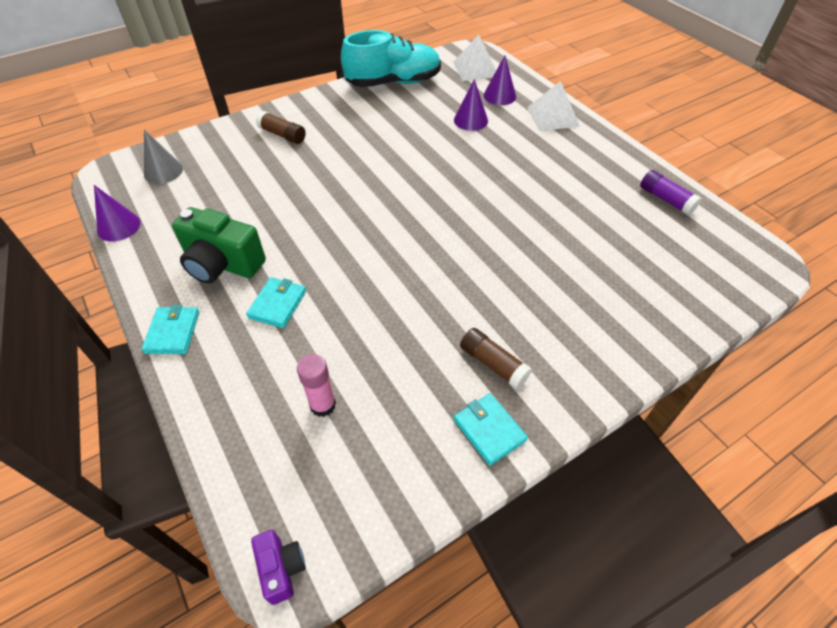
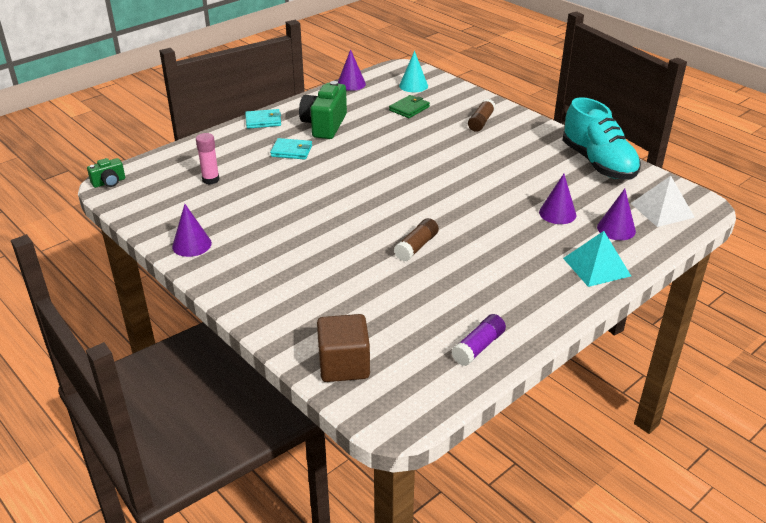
camera: 80 degrees right, 15 degrees down
(163, 171) = (413, 85): grey cone -> turquoise cone
(221, 183) = (409, 108): none -> green wallet
(281, 568) = (109, 182): purple camera -> green camera
(489, 430) = (191, 245): turquoise wallet -> purple cone
(493, 364) = (247, 243): brown glue stick -> brown glue stick (416, 247)
(553, 116) = (596, 267): white pyramid -> turquoise pyramid
(706, 291) = (344, 365): none -> brown cube

